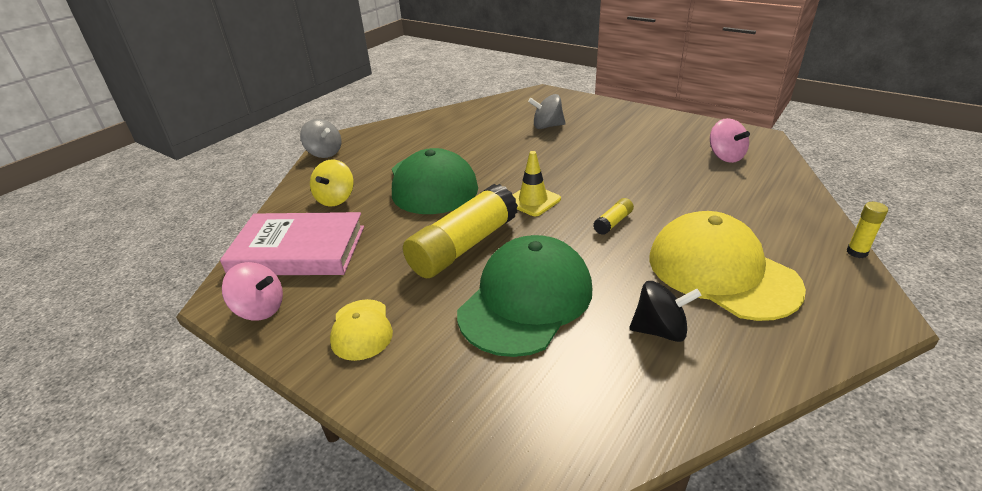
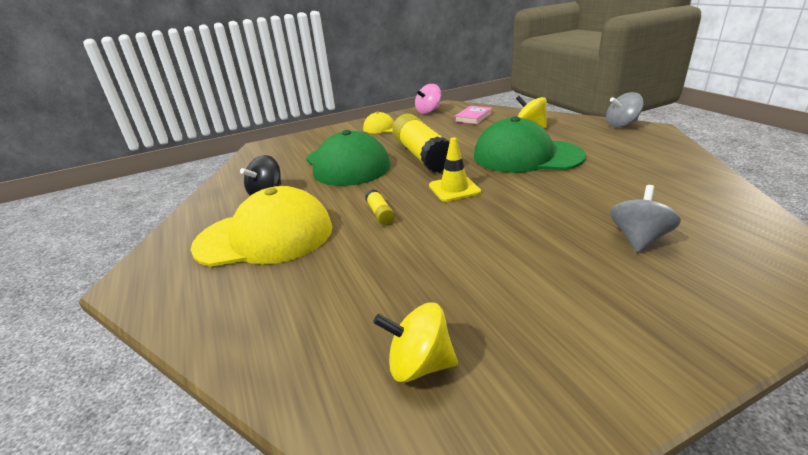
camera: 120 degrees right, 5 degrees down
(298, 250) = (473, 117): pink book -> pink book, size x0.49
(725, 156) = (419, 364): pink spinning top -> yellow spinning top
(857, 252) = (160, 328): yellow glue stick -> none

